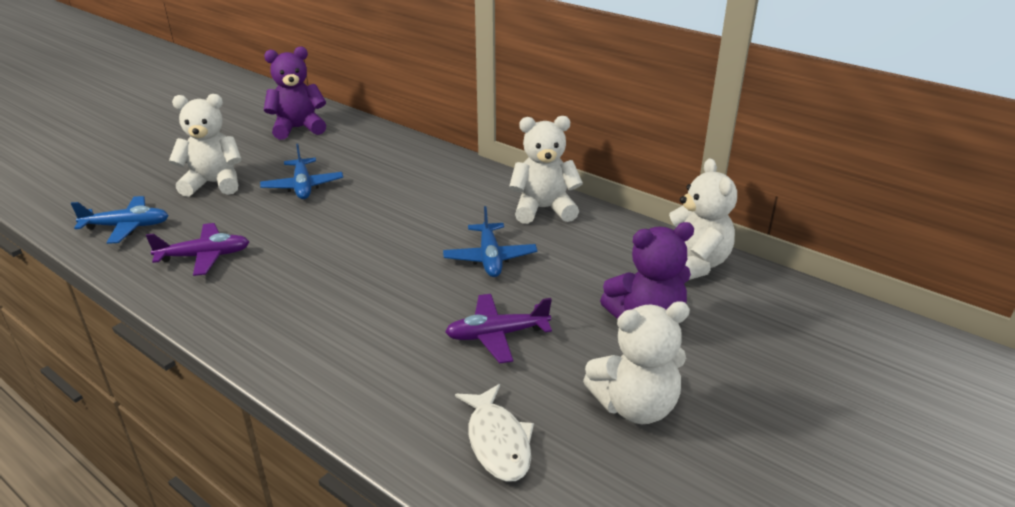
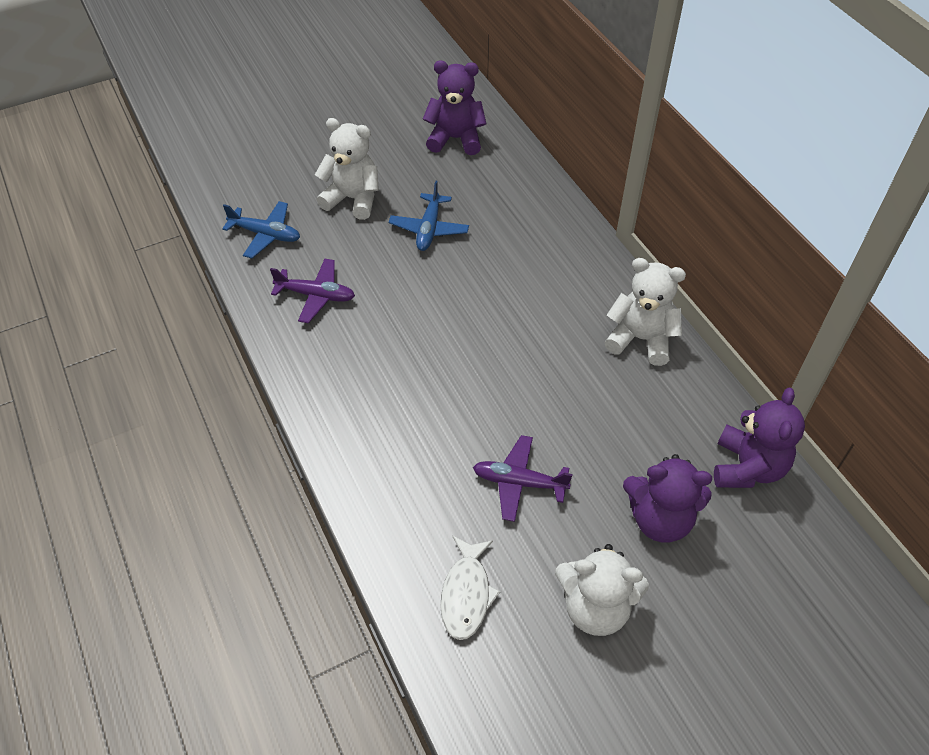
camera: 25 degrees right, 20 degrees up
(489, 258) = (557, 387): blue plane -> none
(693, 265) = (747, 467): white teddy bear -> purple teddy bear

